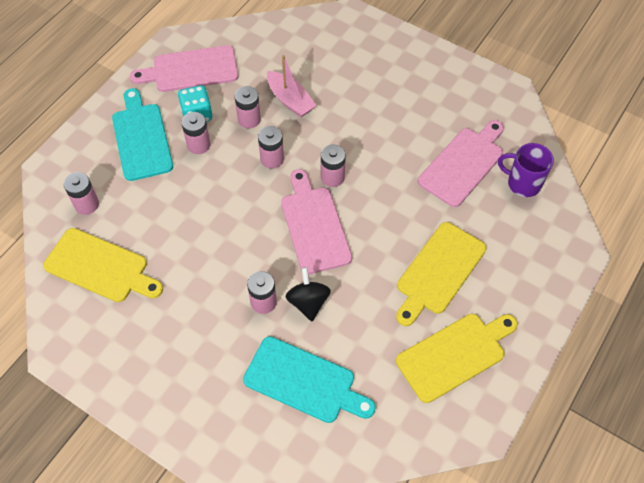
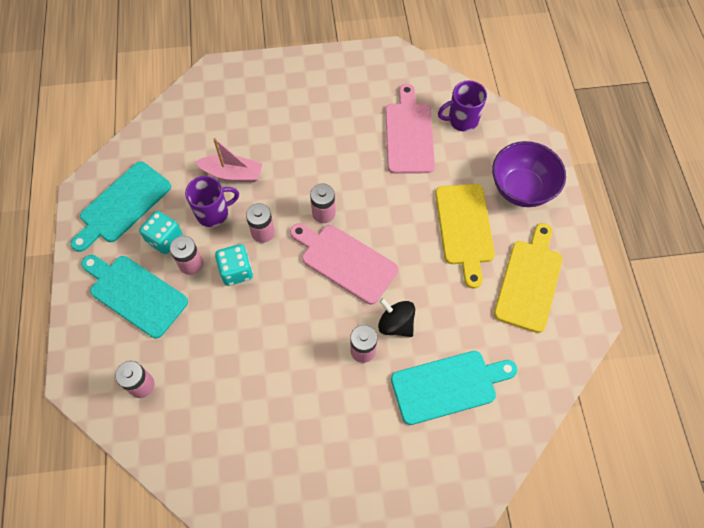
camera: 40 degrees left, 5 degrees up
(100, 267) = (205, 427): yellow cutting board -> none
(191, 70) = (122, 205): pink cutting board -> turquoise cutting board
(225, 173) = (236, 271): none -> turquoise dice
(249, 119) = (213, 213): pink battery -> purple mug
(522, 276) = (521, 189): none -> purple bowl

